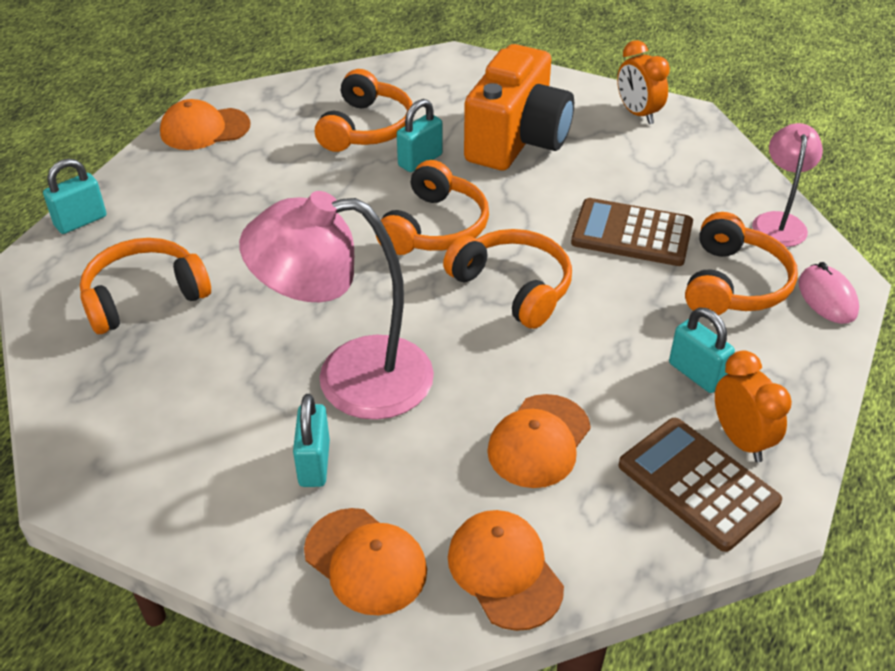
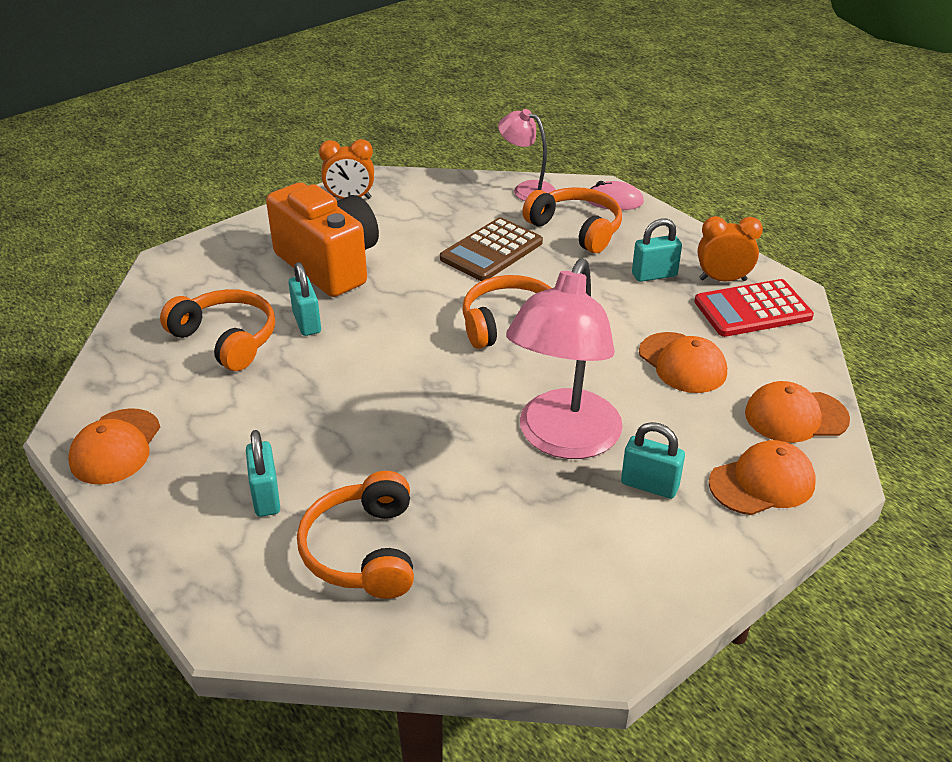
camera: 65 degrees left, 5 degrees down
(81, 221) = (193, 580): turquoise padlock -> turquoise padlock (266, 497)
(434, 227) = (406, 341): orange headphones -> none
(698, 484) = (752, 309): brown calculator -> red calculator

